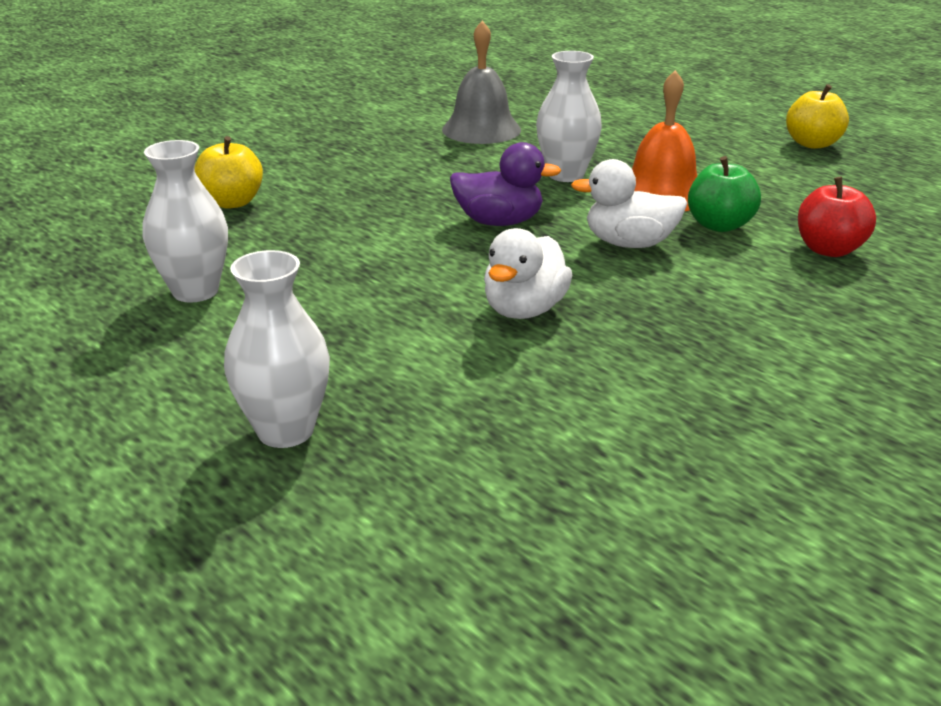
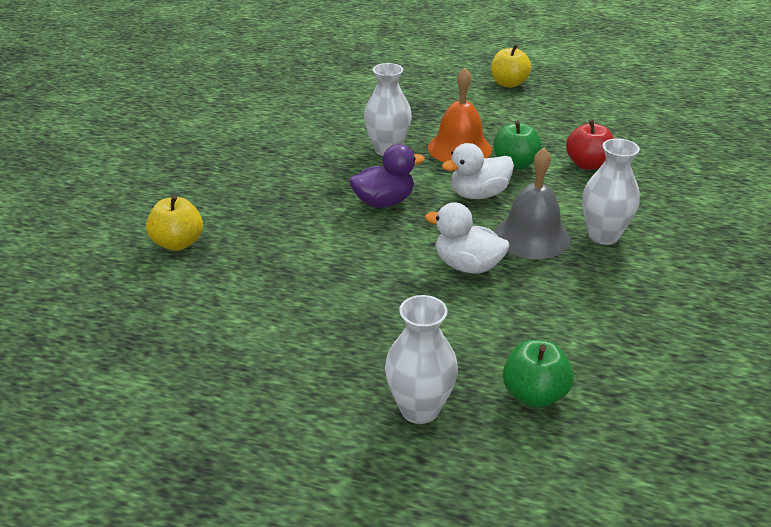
camera: 30 degrees left, 5 degrees up
(195, 291) = (239, 328): white vase -> white vase (603, 236)
(444, 468) = (534, 394): none -> green apple
(481, 129) = (292, 125): grey bell -> grey bell (532, 236)
(524, 310) = (467, 266): white duck -> white duck turned 120 degrees clockwise

